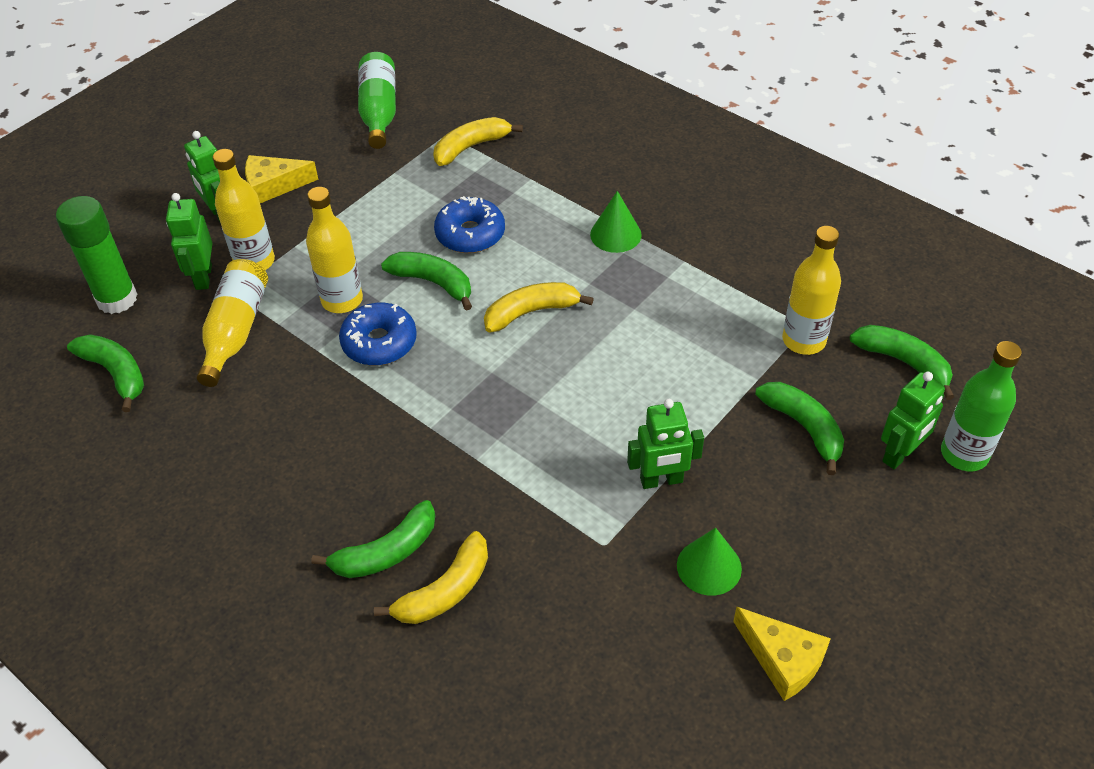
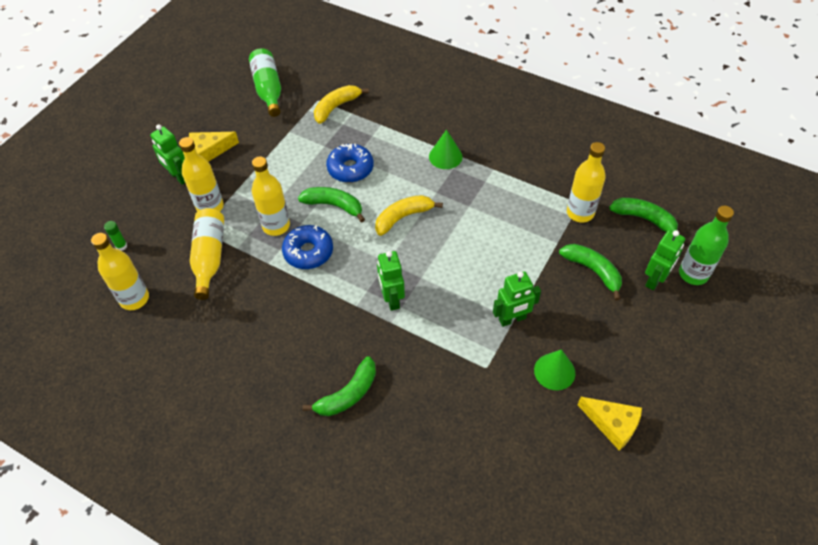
camera: 10 degrees left, 5 degrees up
(115, 373) = (134, 299): green banana -> yellow bottle
(117, 299) = (121, 246): green glue stick -> green glue stick, size x0.42
(203, 277) = (177, 222): green robot -> green robot (391, 299)
(445, 591) = (392, 414): yellow banana -> none

